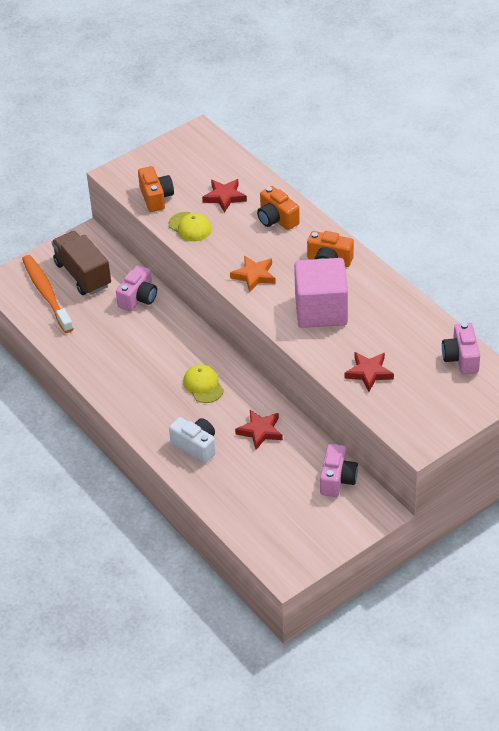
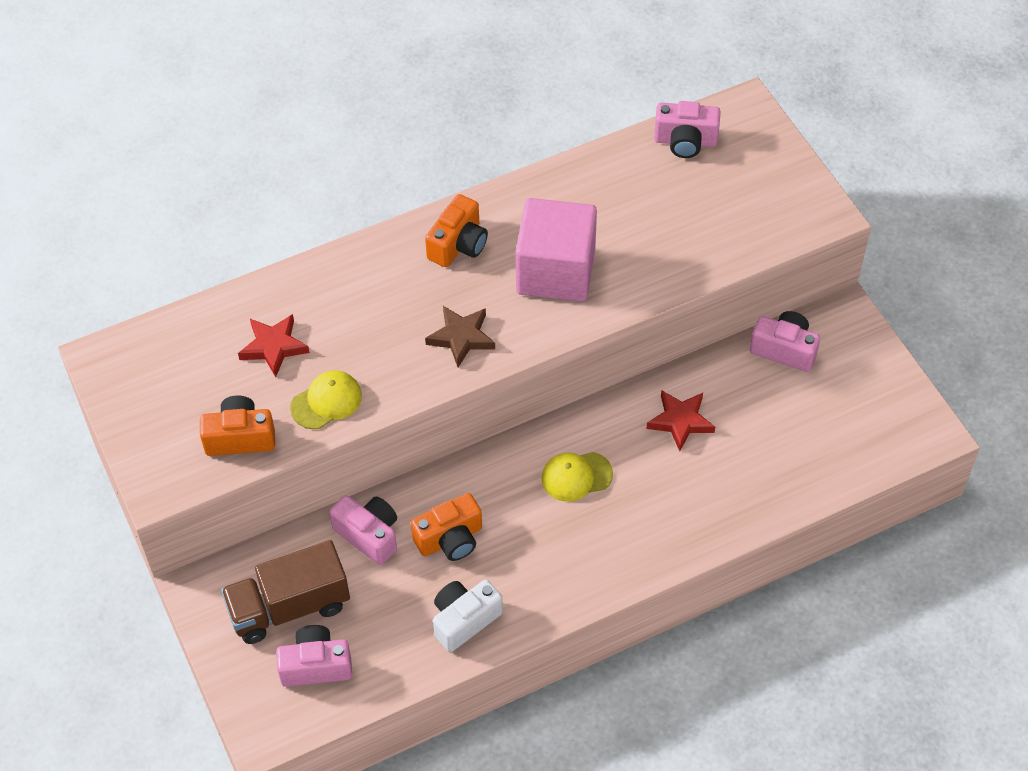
camera: 80 degrees left, 10 degrees up
(46, 293) = (316, 665): orange toothbrush -> pink camera
(196, 446) = (692, 503): white camera -> white camera (464, 620)
(254, 275) = (461, 337): orange star -> brown star
(277, 219) = (348, 290): orange camera -> orange camera (450, 539)
(369, 373) = (689, 241): red star -> none

